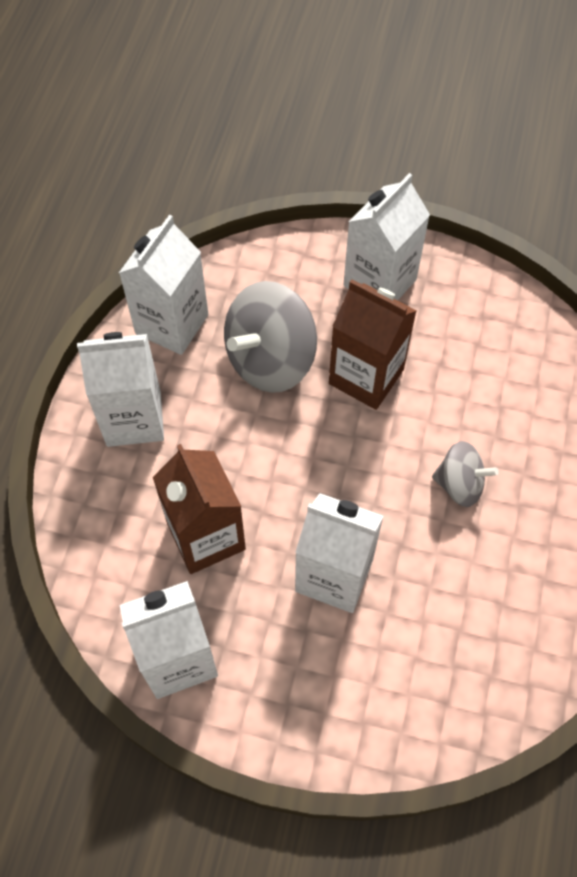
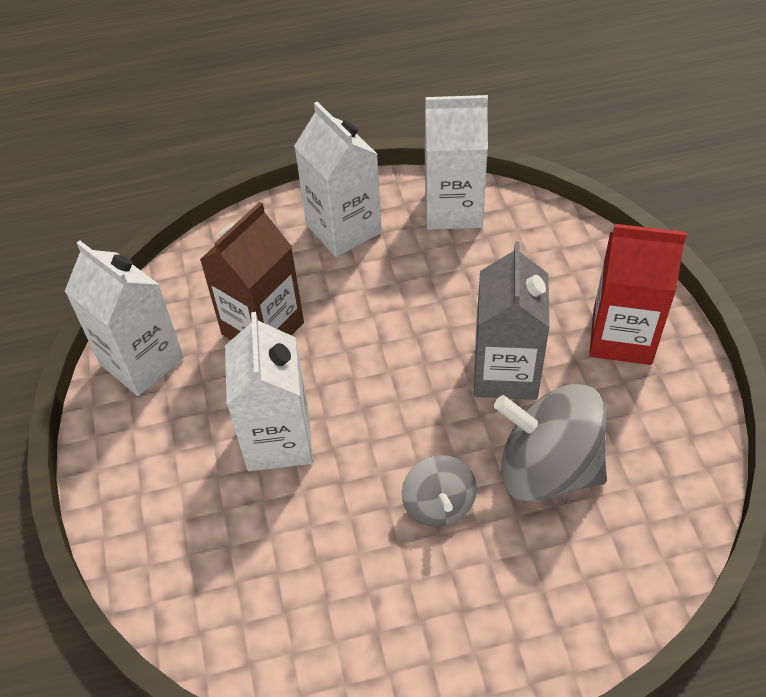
camera: 65 degrees right, 10 degrees down
(270, 360) = (469, 292): grey spinning top -> grey spinning top (547, 469)
(366, 376) = (505, 373): brown carton -> grey carton
(379, 283) = (622, 337): white carton -> red carton

